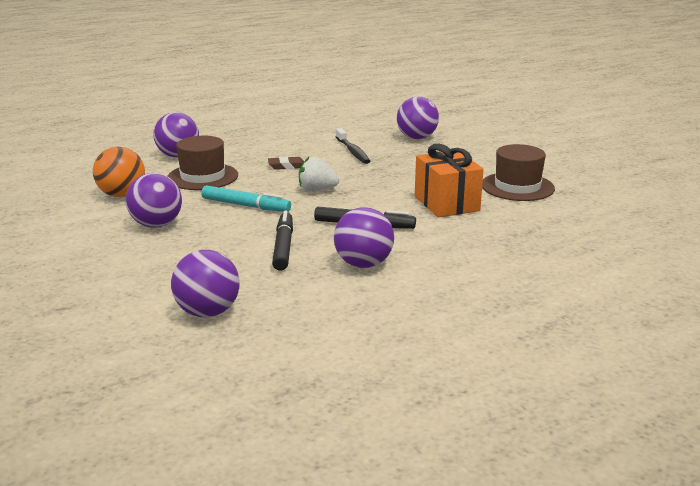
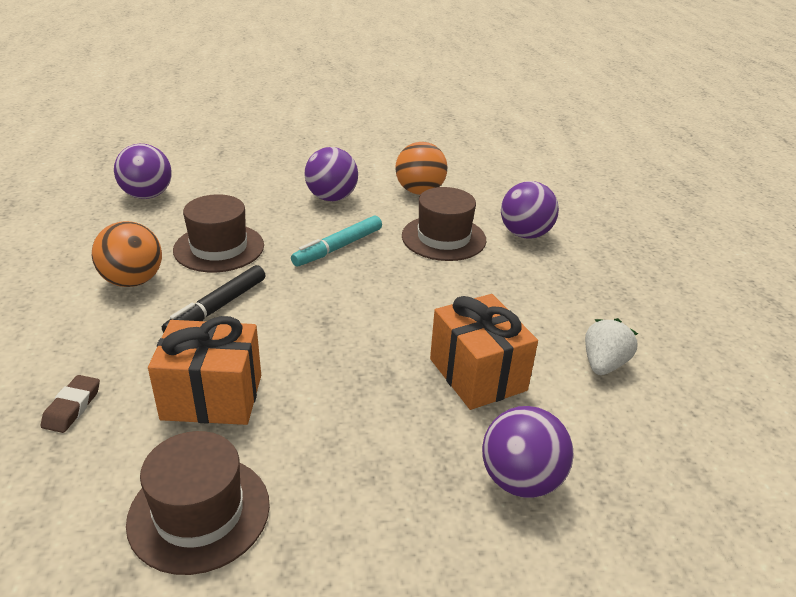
camera: 110 degrees right, 10 degrees up
(283, 247) = (219, 248): black marker -> brown hat
(287, 166) = (445, 300): brown eraser -> brown eraser (72, 407)
(317, 190) = (347, 302): white strawberry -> white strawberry (603, 364)
(353, 151) = (477, 374): black toothbrush -> orange gift
(363, 264) = (133, 281): purple ball -> orange ball

